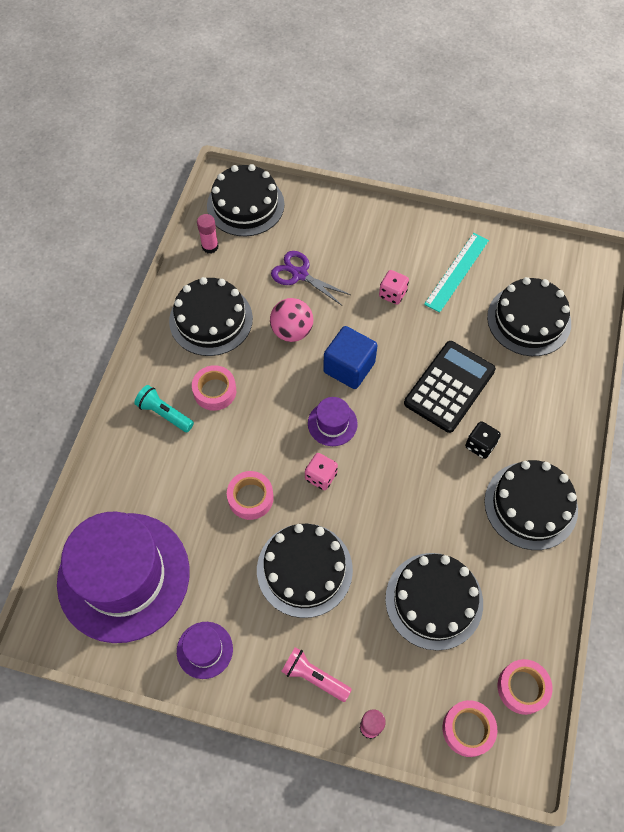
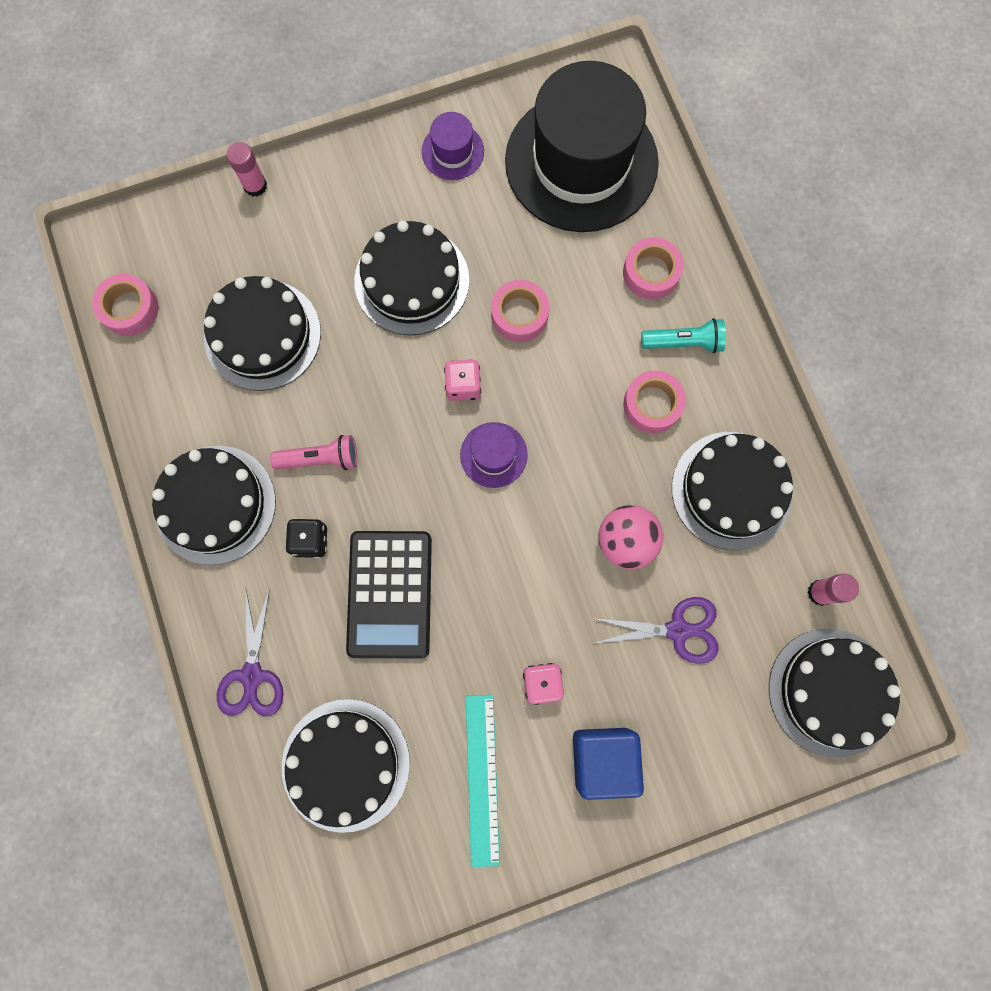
camera: 145 degrees right, 15 degrees up
(123, 576) = (581, 162): purple hat -> black hat
(314, 677) = (334, 193): pink flashlight -> pink flashlight (320, 458)
(349, 367) = (524, 539): blue cube -> blue cube (603, 759)
(468, 729) = (163, 240): pink tape -> pink tape (651, 273)
(559, 394) = (252, 675): none -> purple scissors

